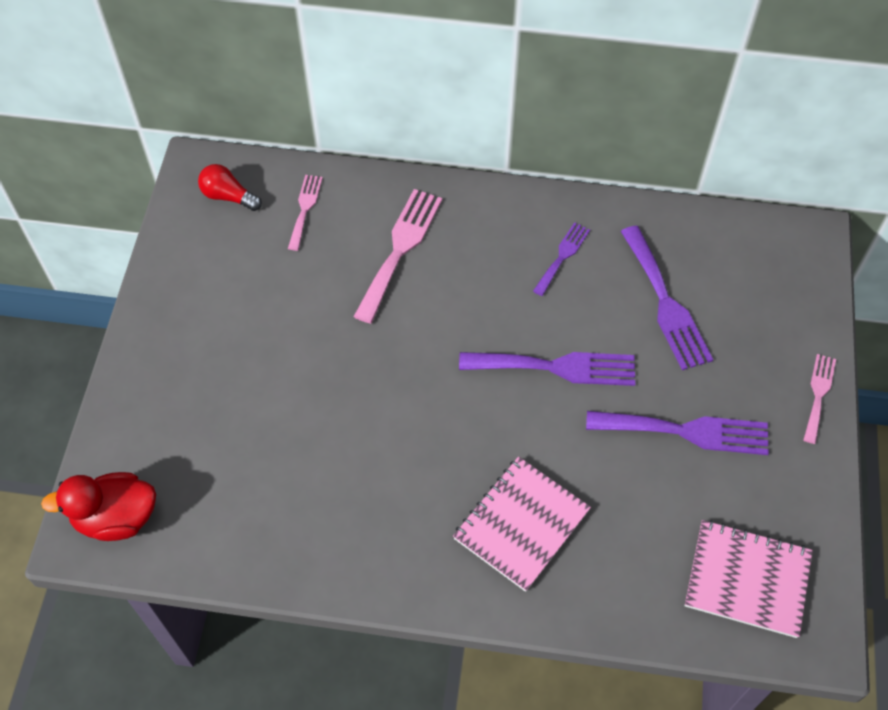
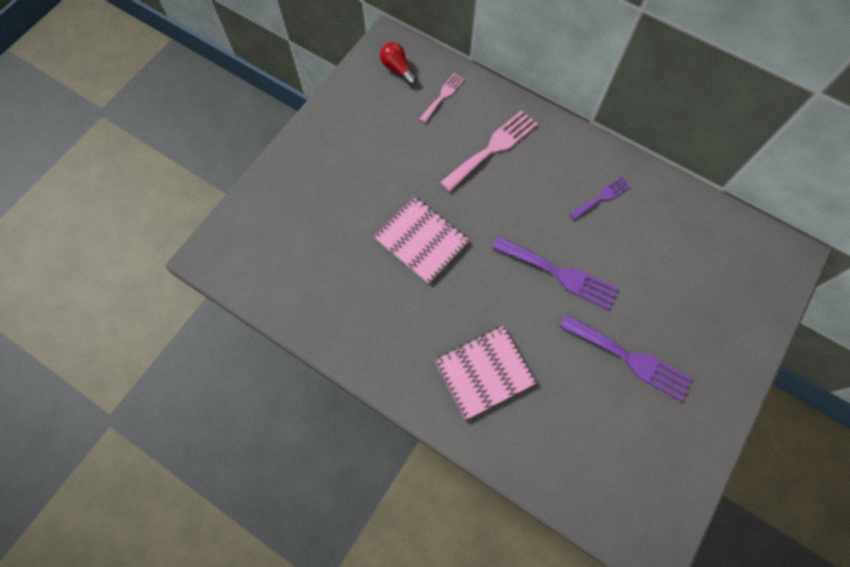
camera: 25 degrees right, 10 degrees up
(116, 518) = (233, 253): red duck -> none
(665, 303) = (659, 261): purple fork -> none
(747, 579) = (622, 484): pink notebook -> pink notebook (421, 240)
(818, 394) = (741, 374): pink fork -> none

